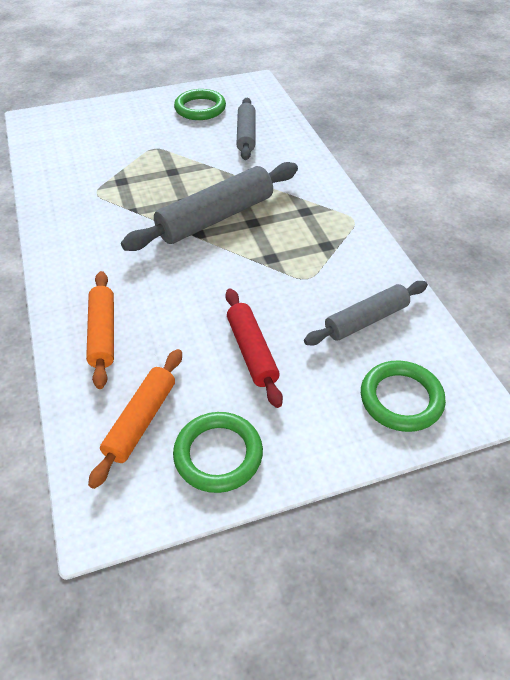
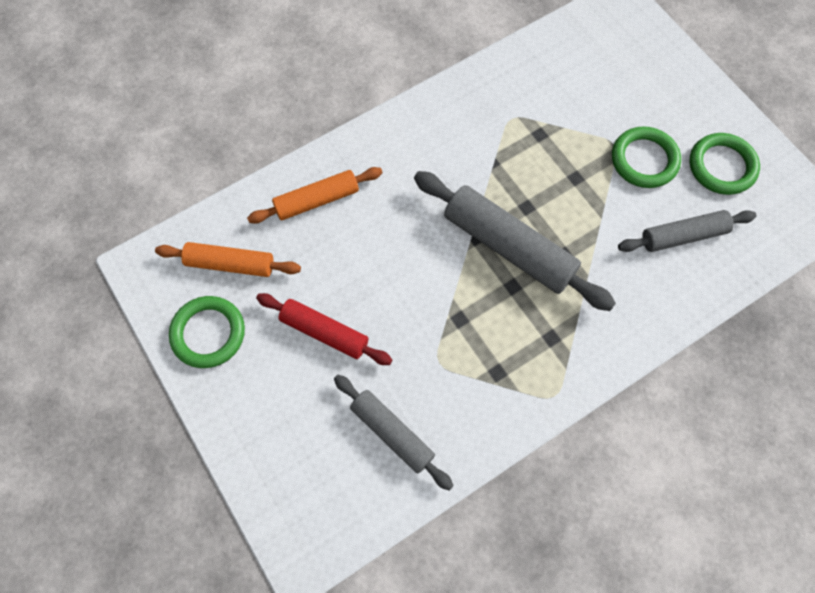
camera: 75 degrees right, 20 degrees up
(252, 352) = (324, 332): red rolling pin -> red rolling pin turned 60 degrees clockwise
(401, 399) = (296, 480): green ring -> green ring (644, 160)

